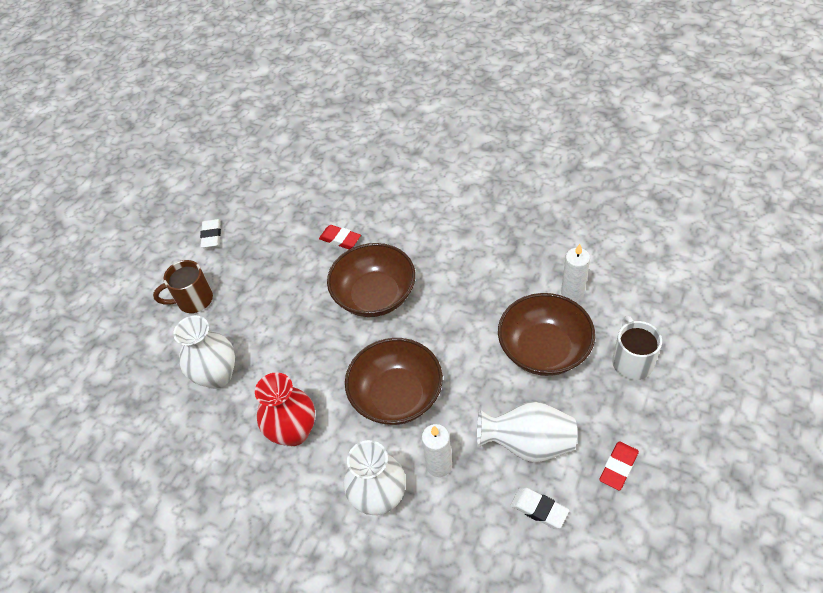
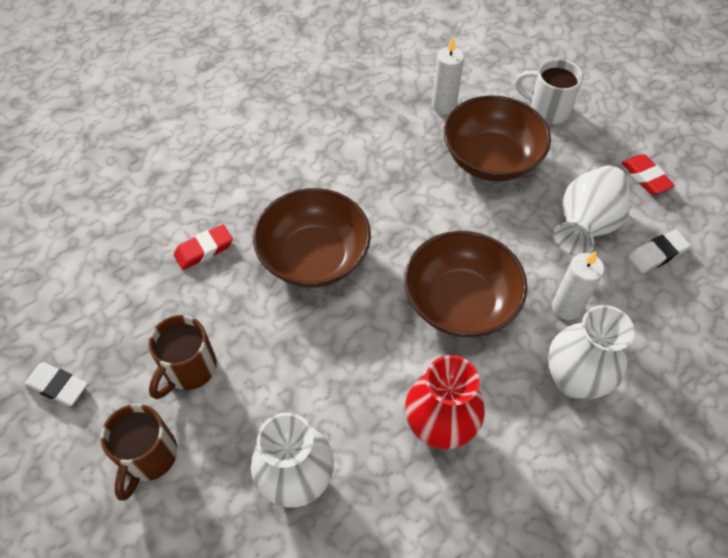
camera: 65 degrees left, 5 degrees up
(256, 283) = (189, 369): none -> brown mug

